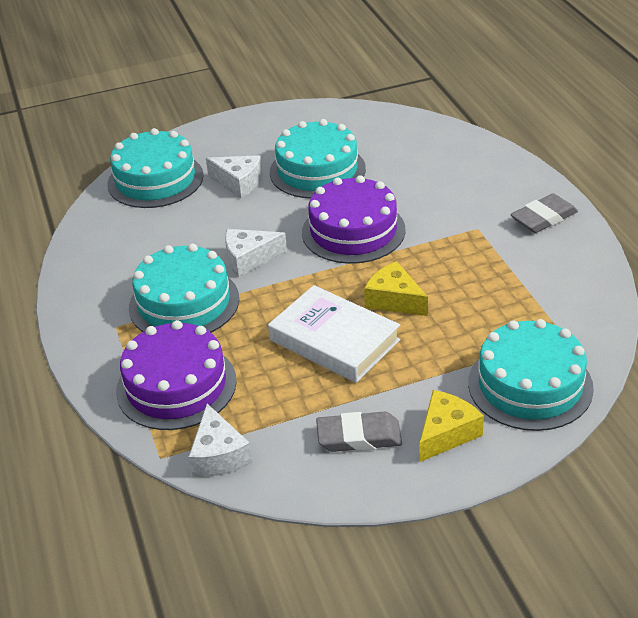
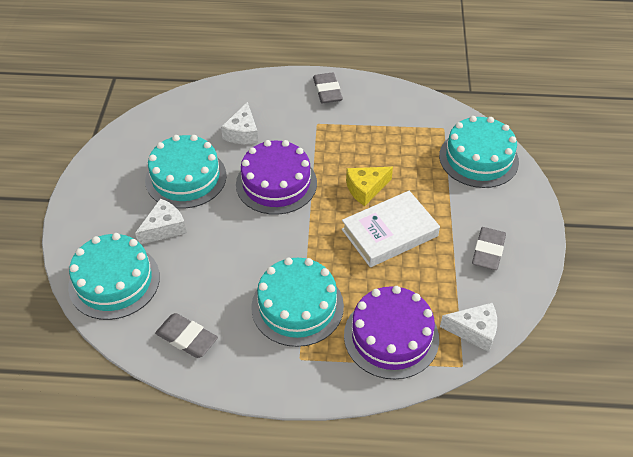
camera: 70 degrees left, 10 degrees up
(109, 245) = (187, 338): none -> grey eraser
(249, 259) = (269, 251): white cheese -> white cheese (243, 133)
(446, 433) = (503, 209): yellow cheese -> none

